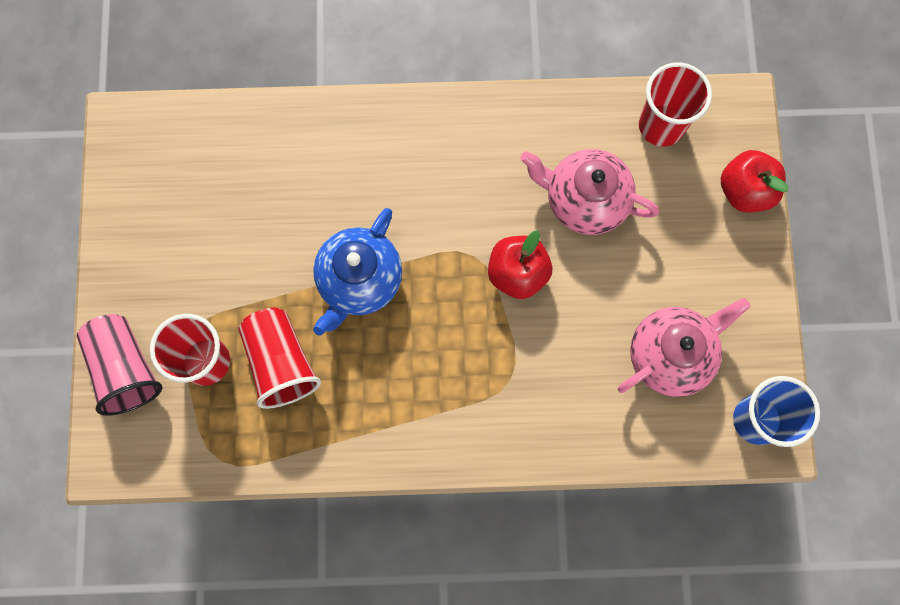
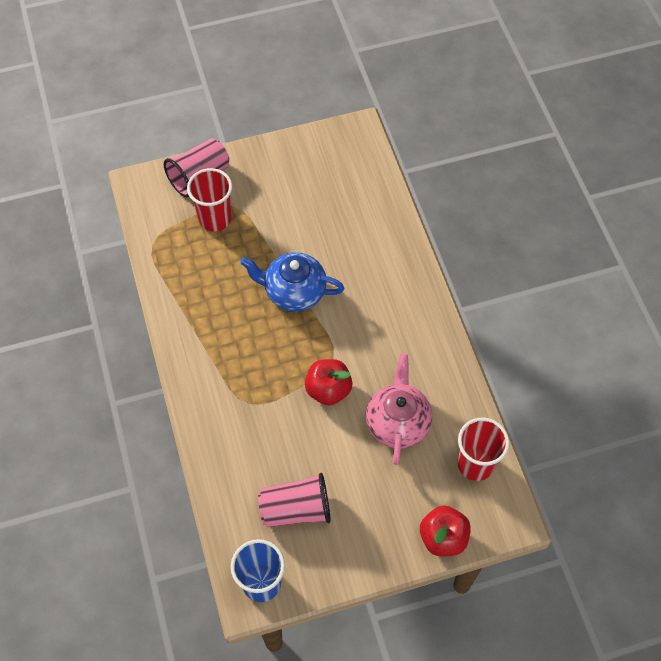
camera: 75 degrees right, 15 degrees down
(281, 362) = (225, 260): red cup -> none
(671, 354) = (296, 509): pink teapot -> pink cup

